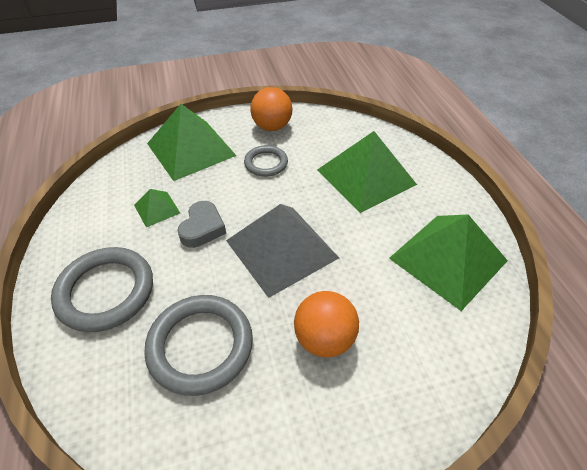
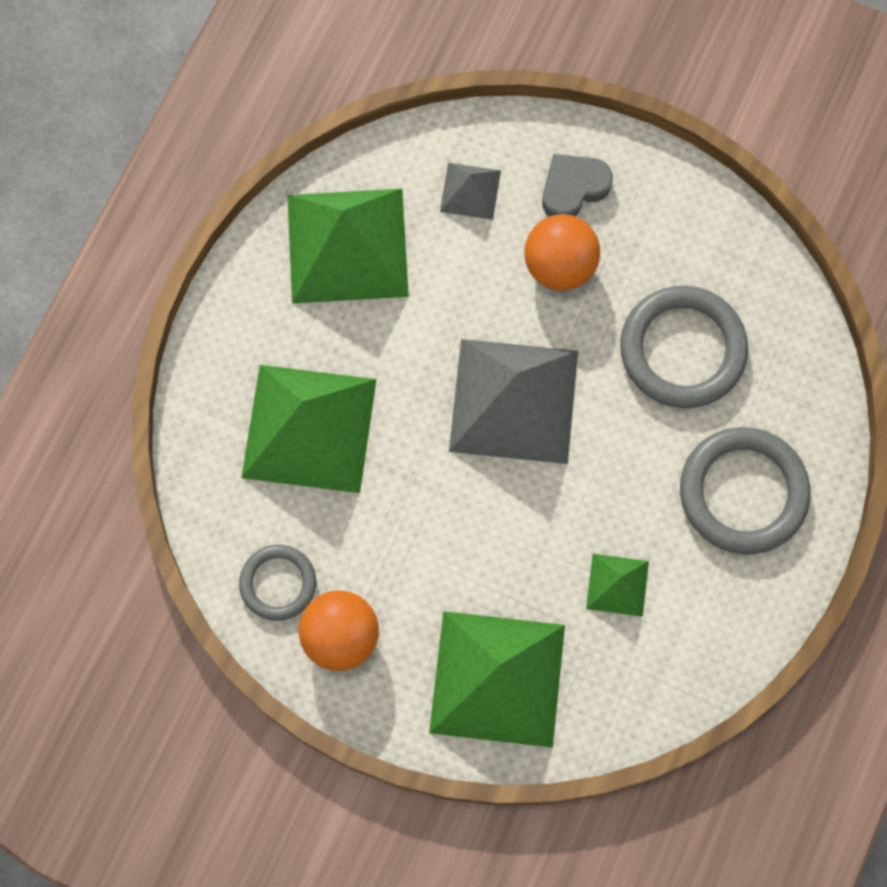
camera: 140 degrees left, 25 degrees up
(202, 228) = (581, 505): grey heart -> grey heart (573, 189)
(266, 163) = (416, 560): grey ring -> grey ring (278, 583)
(424, 342) = (470, 191): none -> grey pyramid

